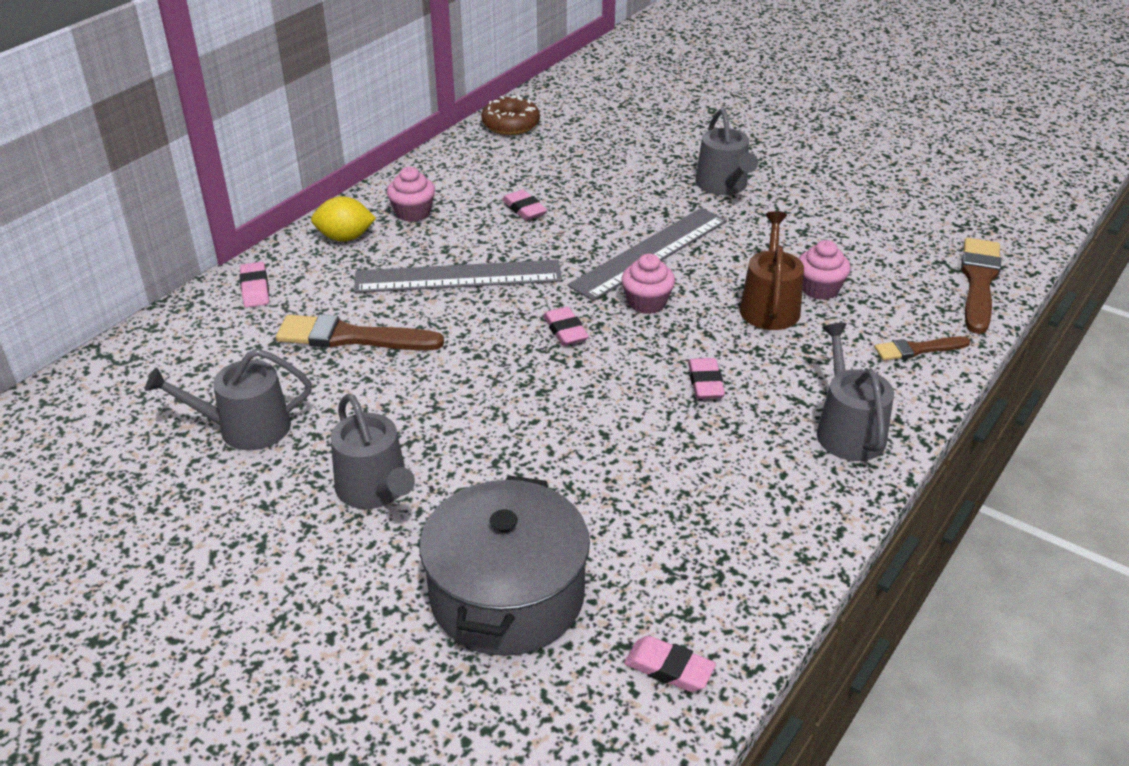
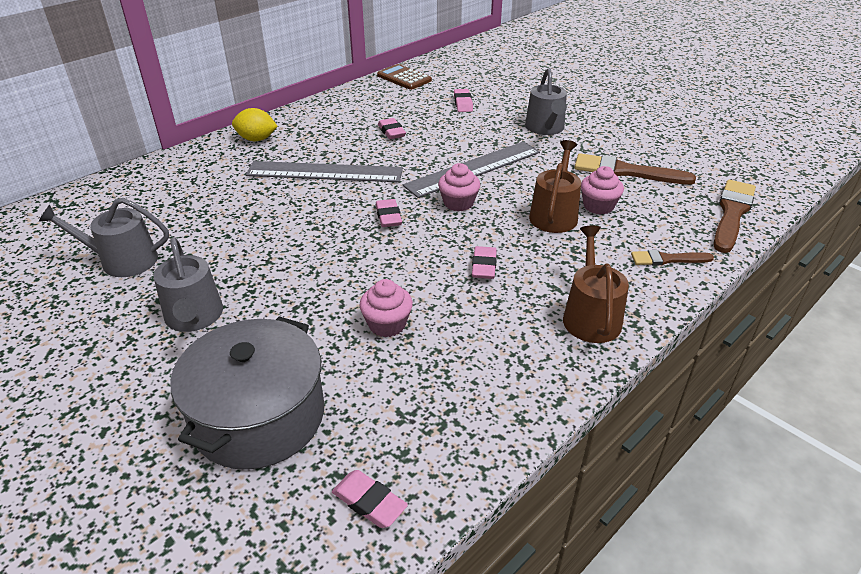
camera: 10 degrees right, 0 degrees up
(255, 289) = (178, 167): pink eraser -> pink eraser (463, 103)
(351, 337) = (229, 205): brown brush -> brown brush (626, 171)
(413, 213) = (311, 127): pink cupcake -> pink cupcake (387, 324)
(510, 124) = (404, 78): brown donut -> brown calculator
(847, 430) = (590, 316): grey watering can -> brown watering can

